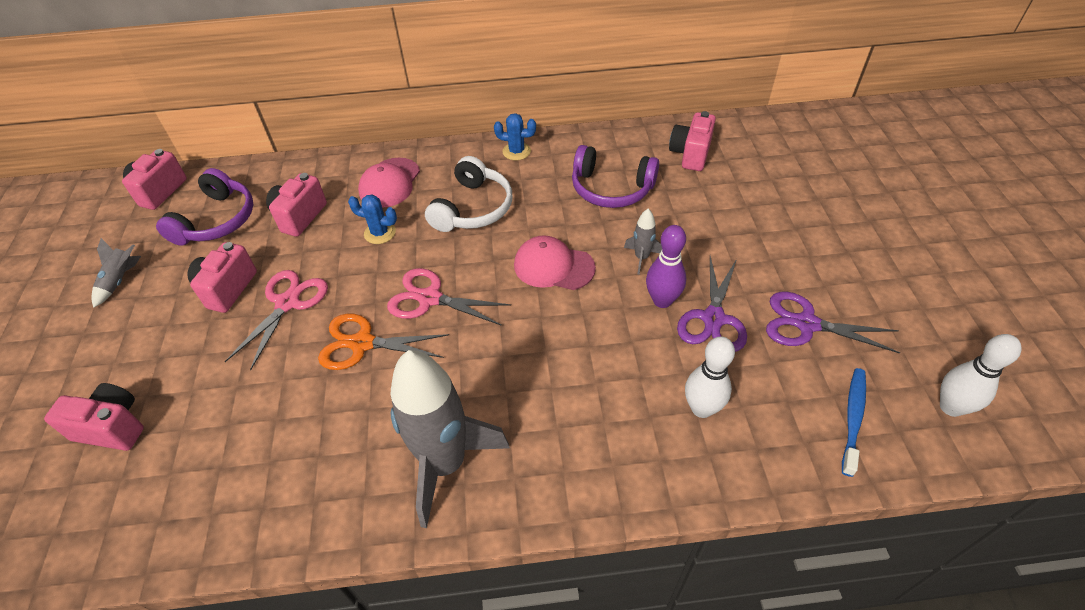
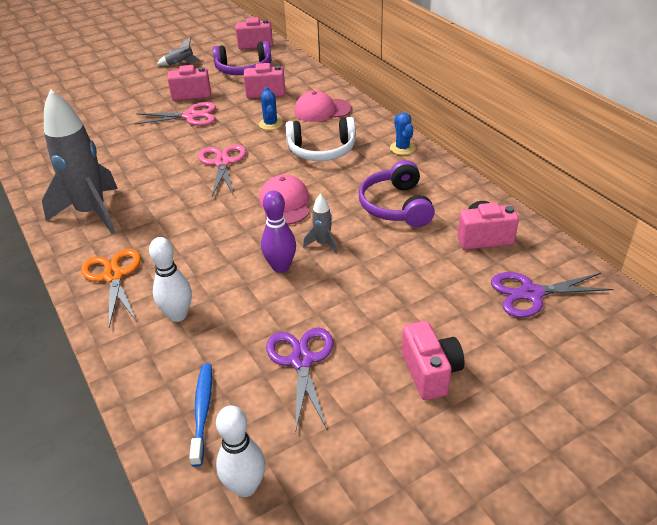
camera: 65 degrees right, 10 degrees down
(112, 427) = (83, 103): pink camera -> pink camera (430, 372)
(362, 343) = (172, 152): orange scissors -> orange scissors (113, 276)
(713, 318) = (276, 300): purple scissors -> purple scissors (531, 293)
(853, 418) = (202, 411): blue toothbrush -> blue toothbrush turned 90 degrees counterclockwise

